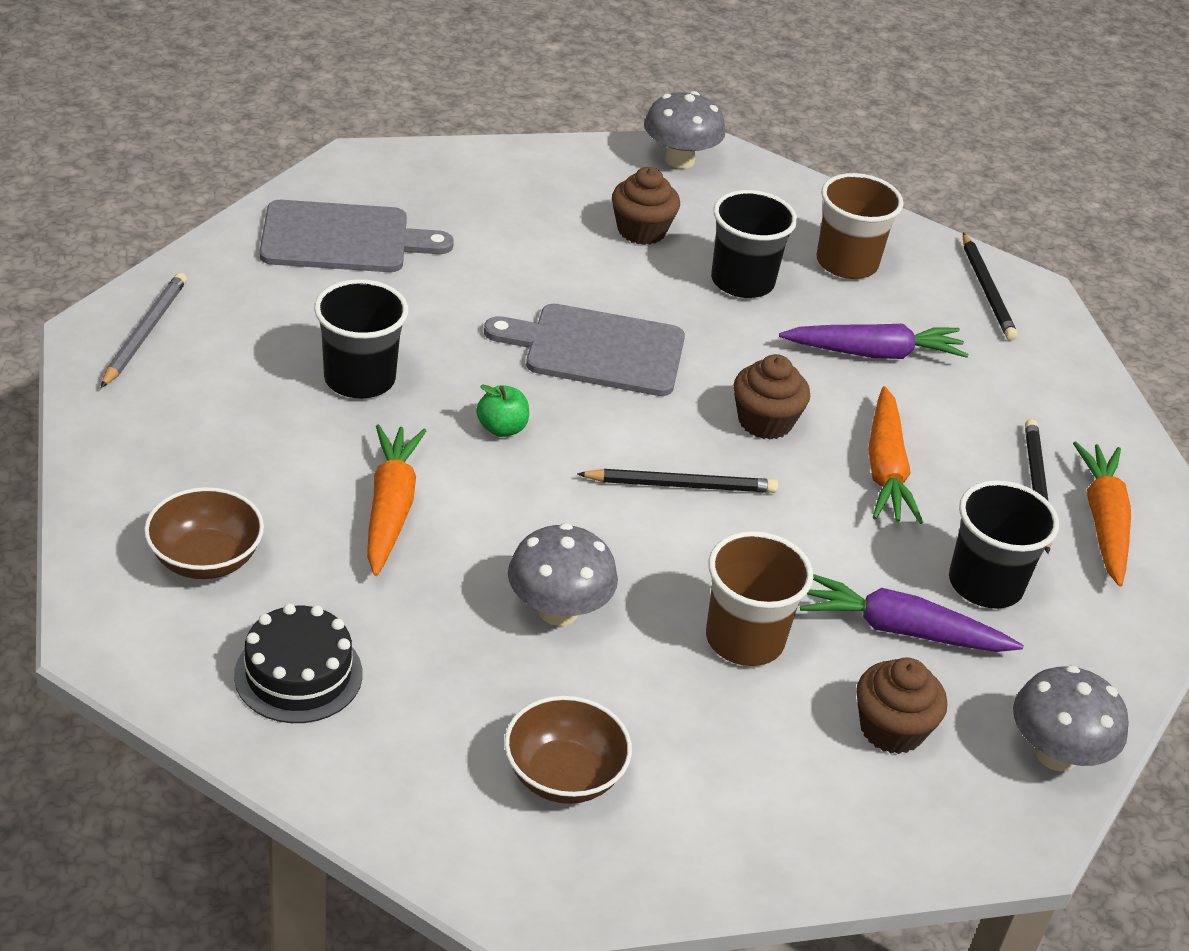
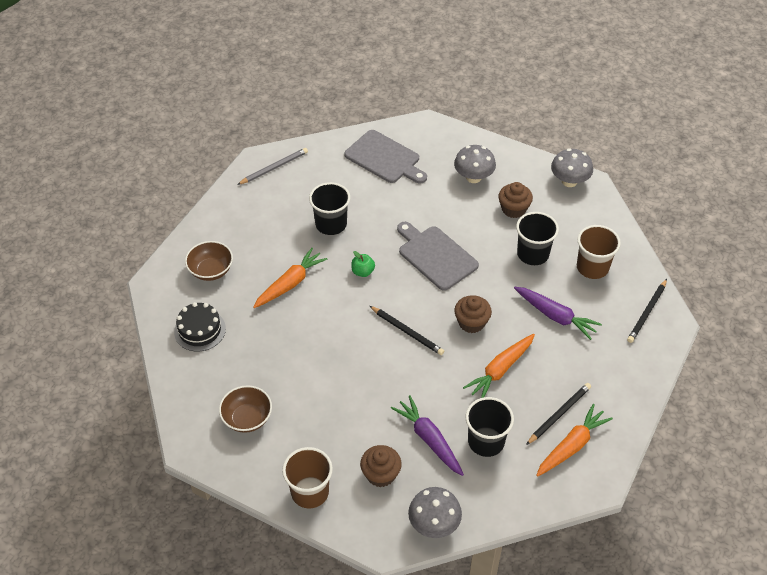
camera: 45 degrees right, 10 degrees up
(558, 610) = (308, 356): grey mushroom -> grey mushroom (473, 177)
(744, 639) = (364, 407): brown cup -> brown cup (310, 492)

